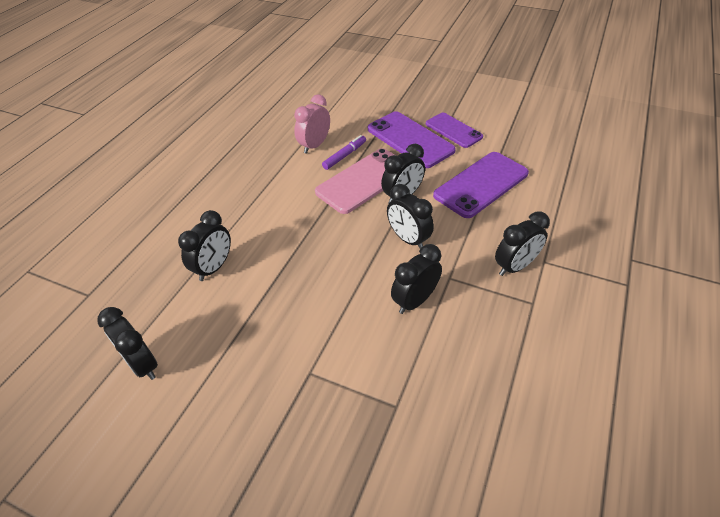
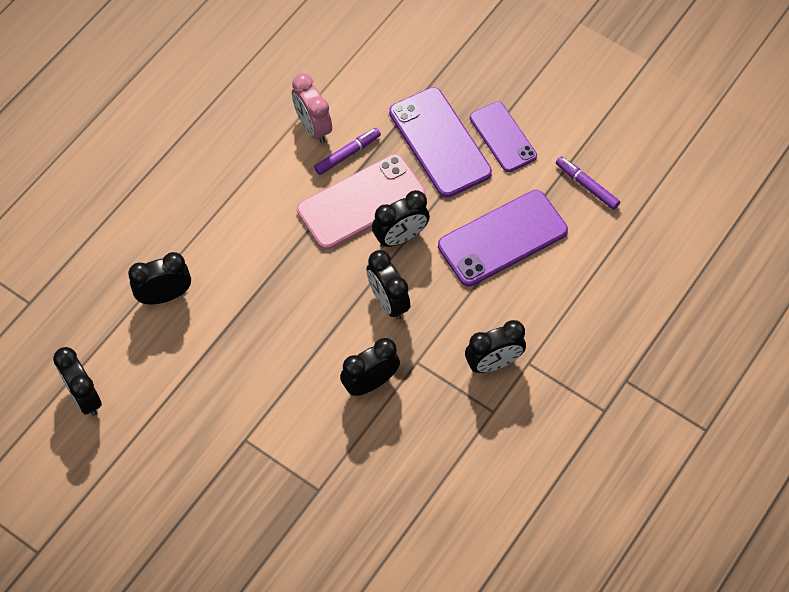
camera: 10 degrees right, 15 degrees up
(214, 268) = (165, 295): black clock -> black clock turned 150 degrees counterclockwise
(314, 145) = (313, 127): pink clock -> pink clock turned 75 degrees counterclockwise
(526, 146) = (586, 186): none -> purple marker

